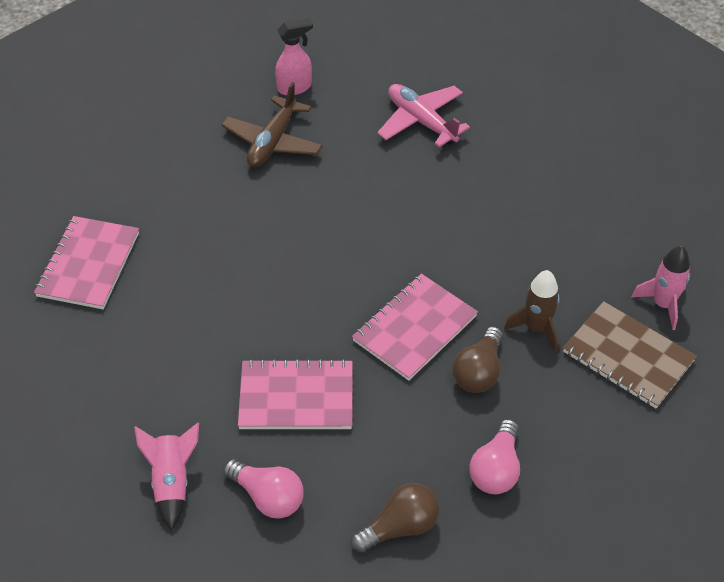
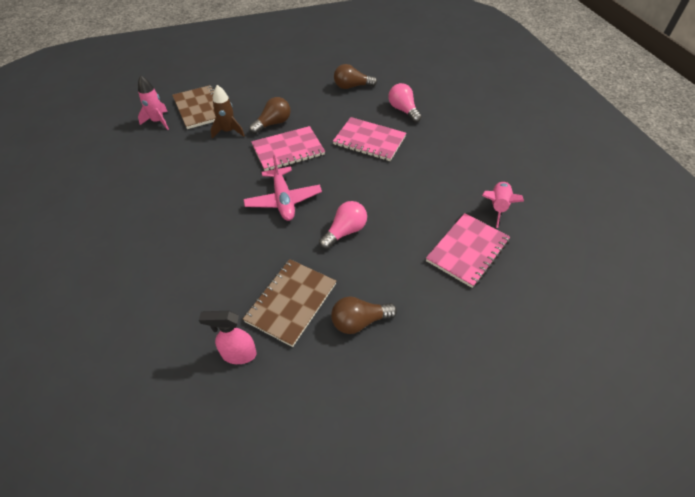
camera: 155 degrees left, 0 degrees up
(172, 482) = (446, 127): pink rocket -> pink rocket (497, 207)
(191, 149) = (359, 321): none -> brown light bulb
(273, 142) = (291, 302): brown plane -> brown notebook
(421, 121) = (170, 276): pink plane -> pink plane (283, 200)
(496, 469) = (297, 91): pink light bulb -> pink light bulb (345, 231)

